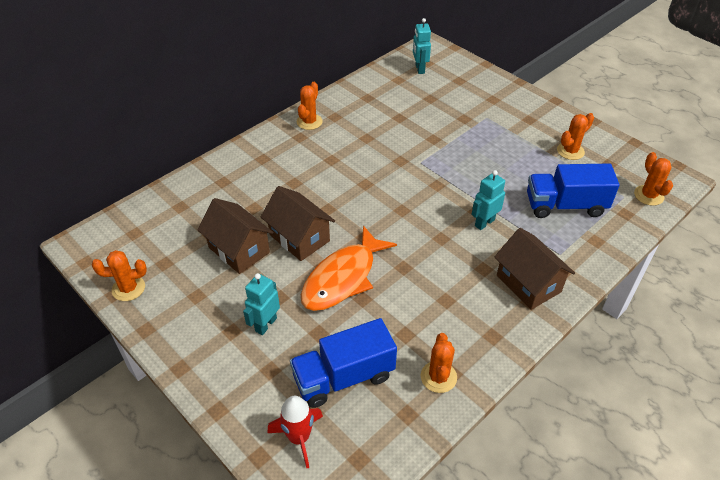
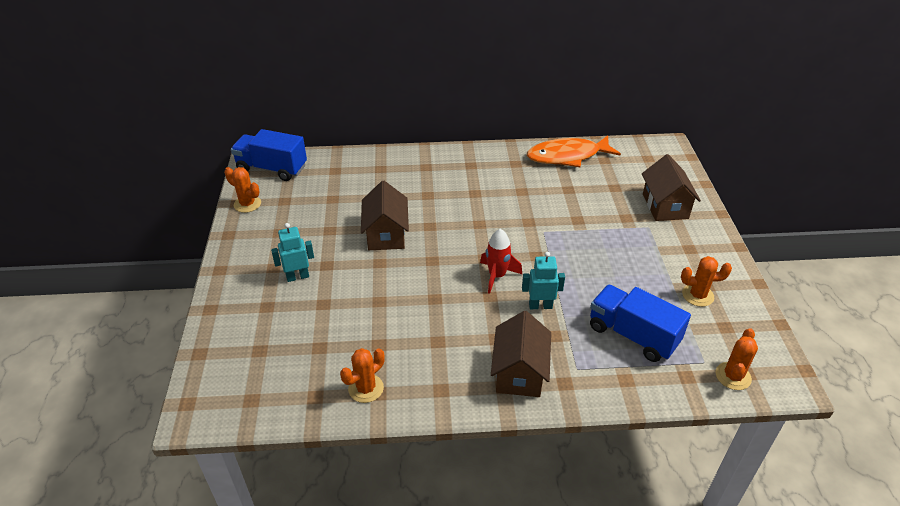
camera: 40 degrees right, 5 degrees down
(239, 250) = (338, 219): brown house -> brown house (665, 206)
(299, 438) = (233, 360): red rocket -> red rocket (497, 276)
(309, 122) = (491, 158): orange cactus -> none
(343, 278) = (383, 279): orange fish -> orange fish (567, 156)
(343, 377) = (304, 343): blue truck -> blue truck (272, 168)
(419, 69) = (634, 160): turquoise robot -> none

